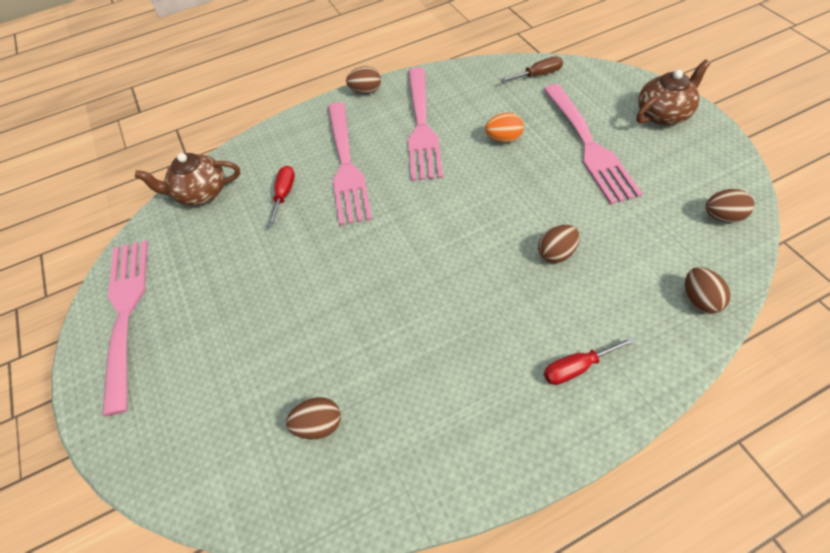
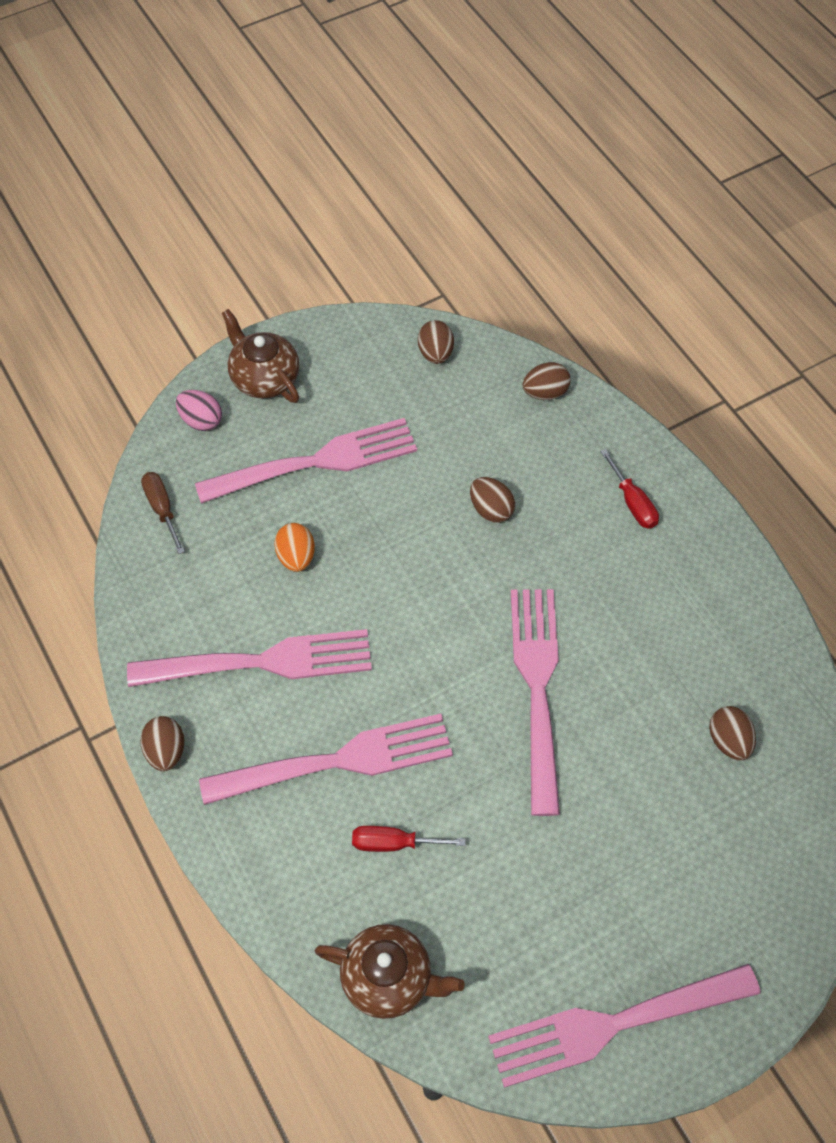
camera: 100 degrees left, 5 degrees up
(201, 193) = (388, 978): brown teapot -> brown teapot turned 60 degrees counterclockwise
(387, 279) = (537, 687): none -> pink fork
(615, 86) = (201, 421): none -> pink egg

